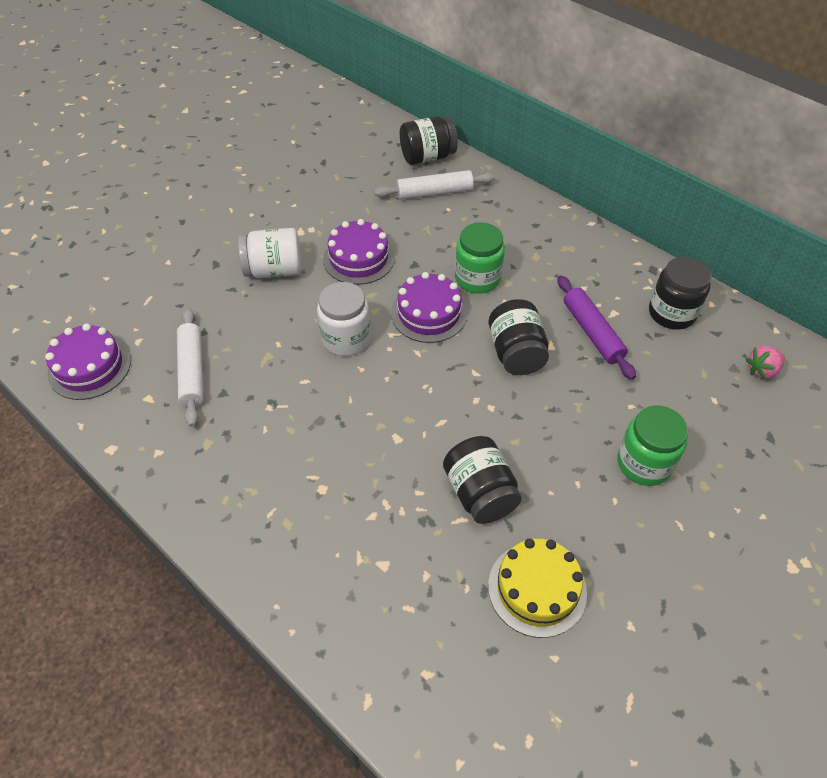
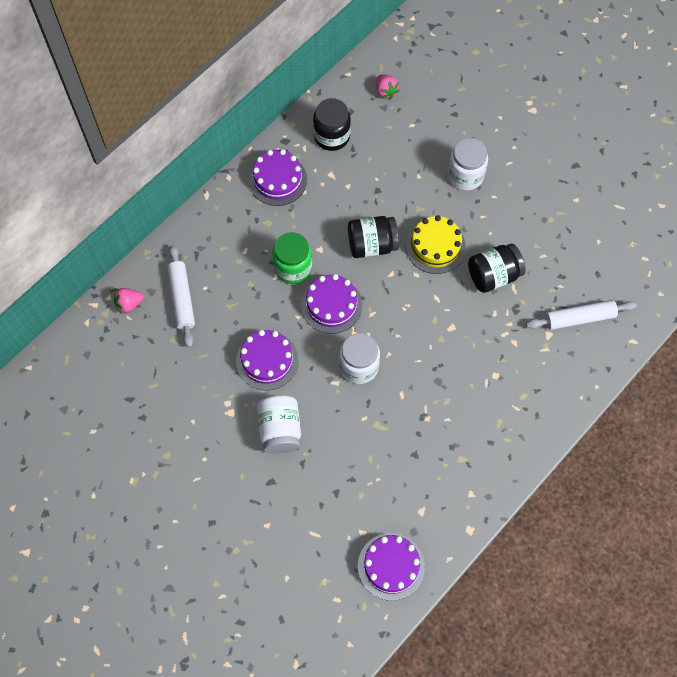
camera: 90 degrees left, 15 degrees up
(192, 371) = (394, 481): white rolling pin -> white rolling pin (579, 318)
(427, 157) = (129, 304): black jar -> pink strawberry
(537, 588) = (557, 247): yellow cake -> yellow cake (435, 246)
(592, 332) = (351, 191): purple rolling pin -> none
(596, 264) = (277, 180): none -> purple cake
(644, 463) = (465, 175): green jar -> white jar

